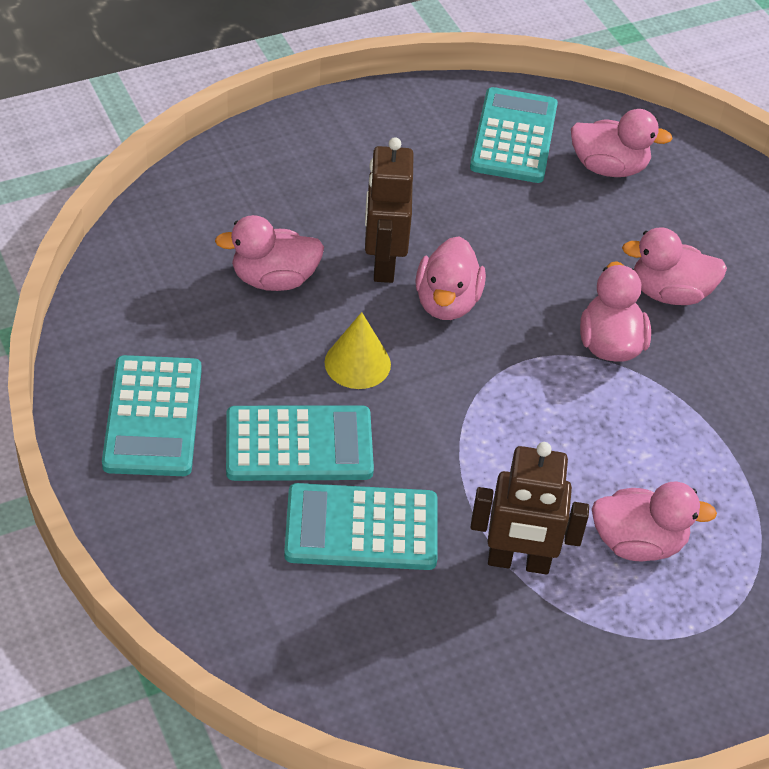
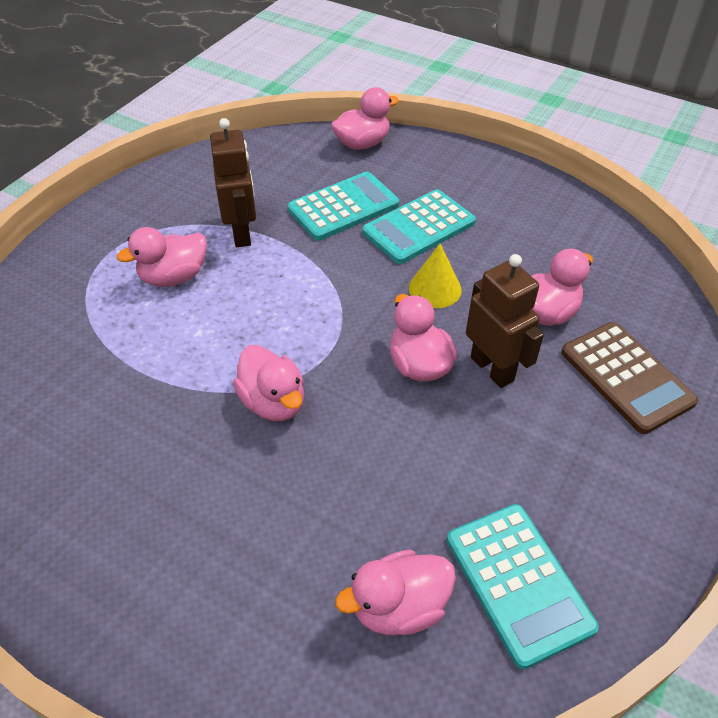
camera: 150 degrees right, 0 degrees up
(153, 417) = (510, 201): turquoise calculator -> none
(274, 195) = (626, 377): none -> brown calculator
(518, 562) = (242, 233): brown robot -> brown robot turned 105 degrees clockwise
(669, 293) = (251, 482): pink duck -> pink duck (362, 144)

